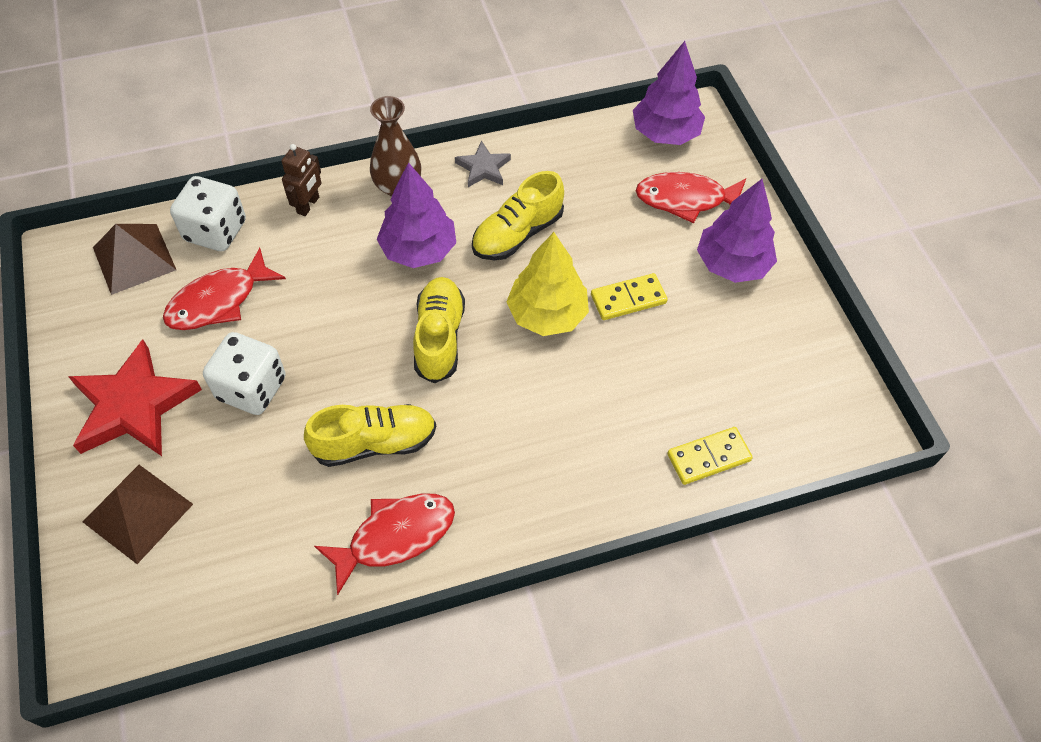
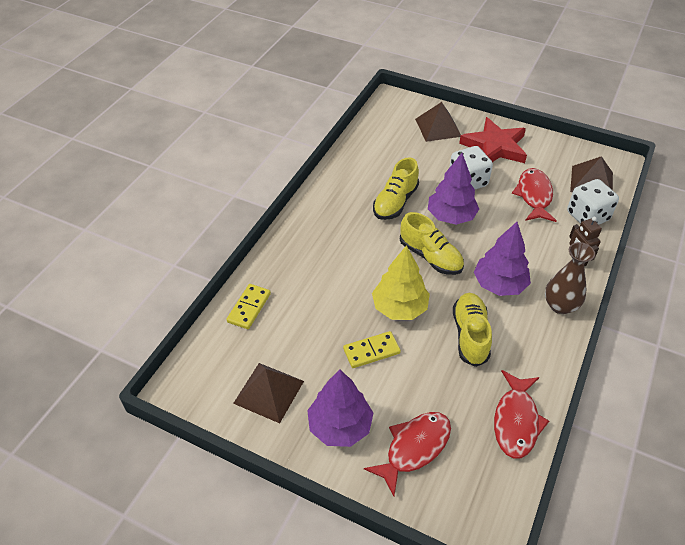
camera: 135 degrees right, 10 degrees down
(395, 536) = (344, 184): red fish -> red fish (516, 421)
(483, 168) = (542, 357): grey star -> none
(628, 299) = (371, 351): yellow domino -> yellow domino turned 45 degrees clockwise
(665, 133) = (487, 492): purple tree -> purple tree (451, 216)
(771, 346) = (269, 392): none -> brown pyramid

